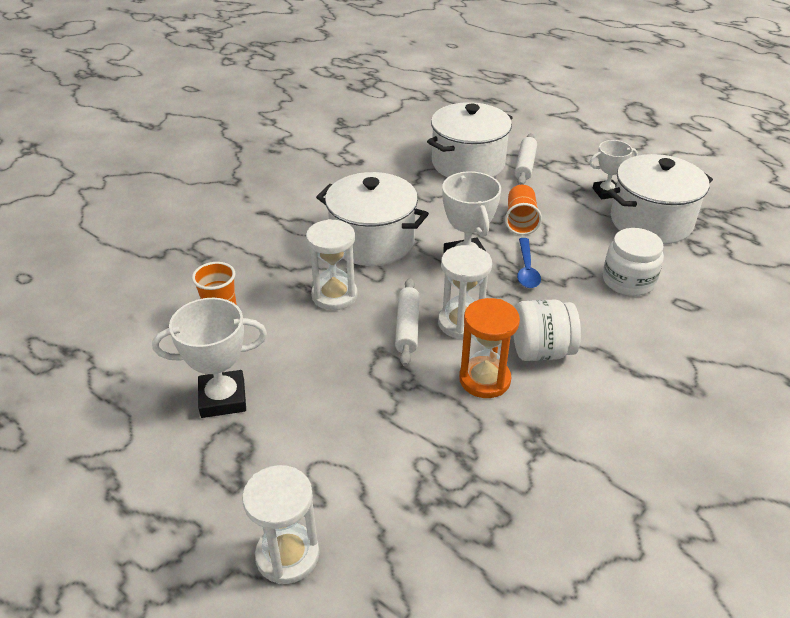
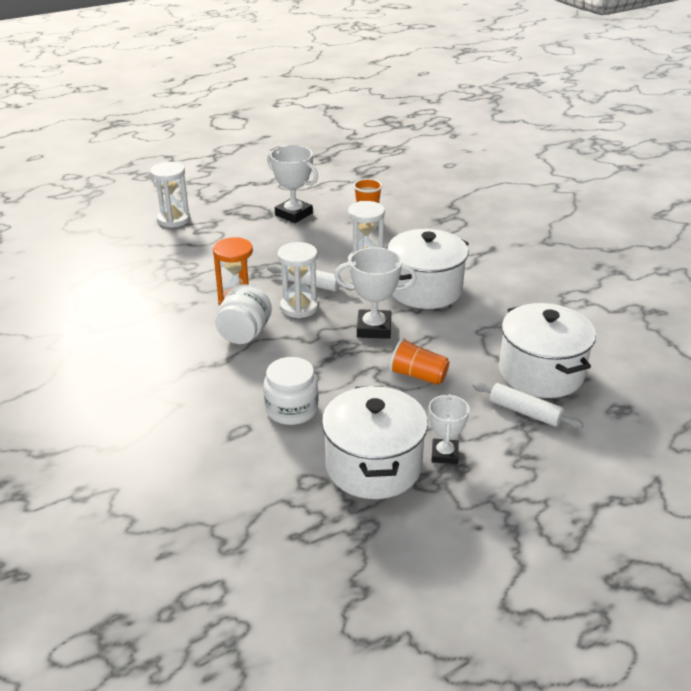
camera: 110 degrees right, 5 degrees down
(223, 398) = (293, 214): white trophy -> white trophy turned 60 degrees counterclockwise
(526, 270) = (342, 356): blue spoon -> none

